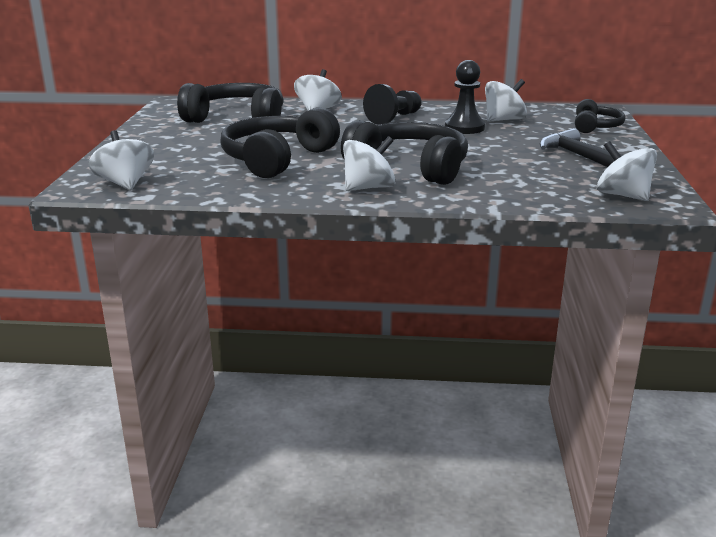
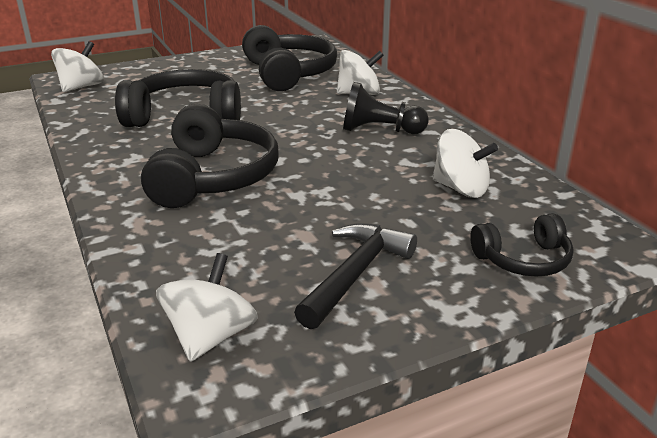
camera: 60 degrees right, 5 degrees up
(368, 188) = (131, 173): white spinning top -> none
(464, 128) = (393, 173): black pawn -> none

